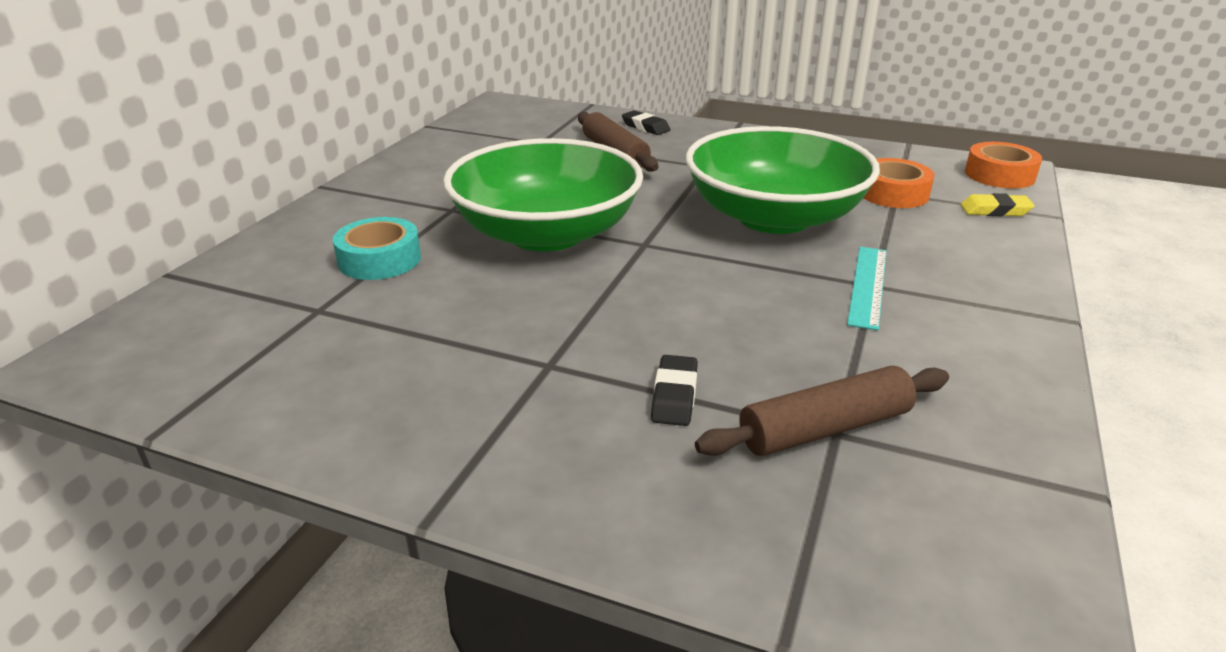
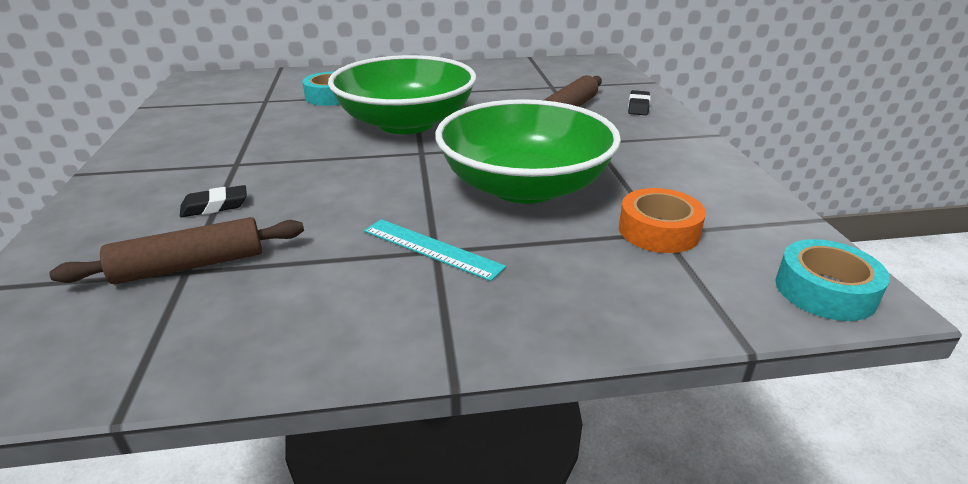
camera: 60 degrees right, 0 degrees up
(825, 429) = (190, 266): brown rolling pin -> brown rolling pin turned 60 degrees counterclockwise
(867, 285) = (432, 248): turquoise ruler -> turquoise ruler turned 45 degrees clockwise
(995, 210) = (701, 299): yellow eraser -> none
(999, 175) = (825, 291): orange tape -> turquoise tape

